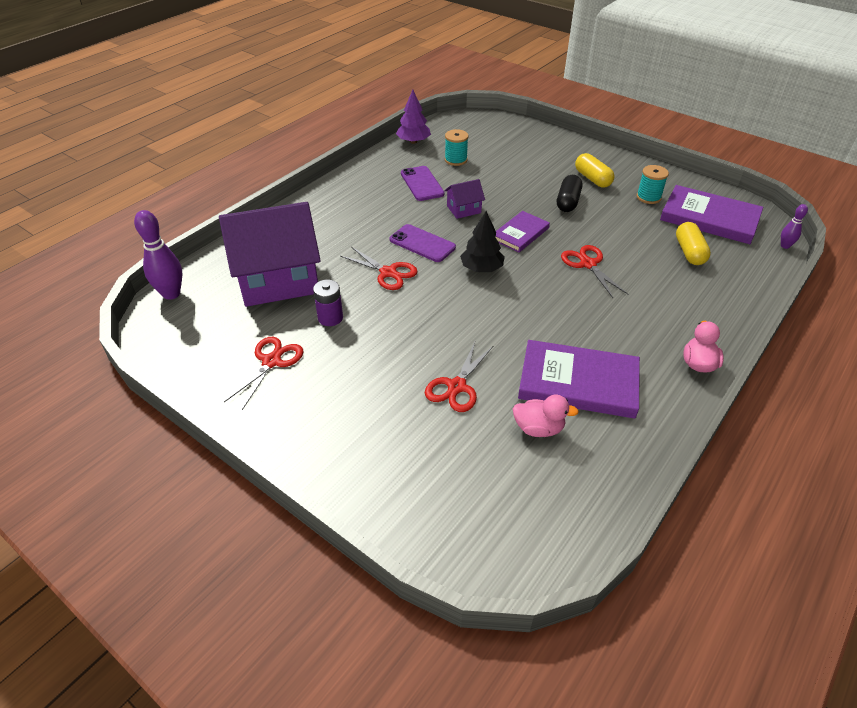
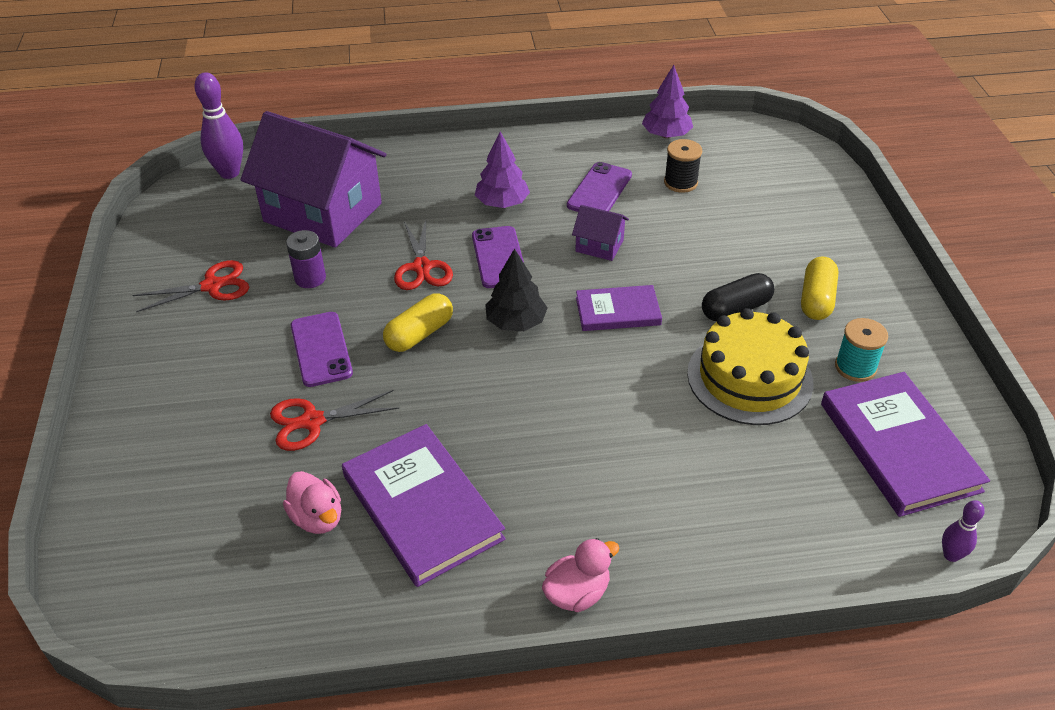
camera: 45 degrees right, 0 degrees up
(380, 217) = (502, 203): none -> purple tree
(400, 349) = (321, 349): none -> purple phone
(455, 160) = (680, 182): turquoise spool -> black spool
(588, 264) = (638, 395): red scissors -> none
(618, 227) = (749, 377): none -> yellow cake
(689, 252) = (791, 468): yellow capsule -> yellow capsule (419, 334)

